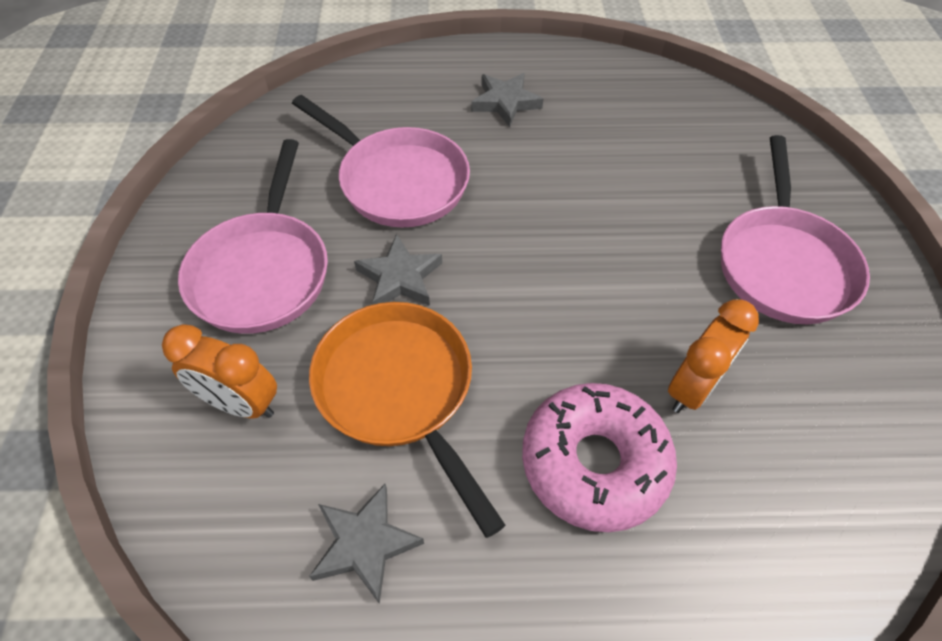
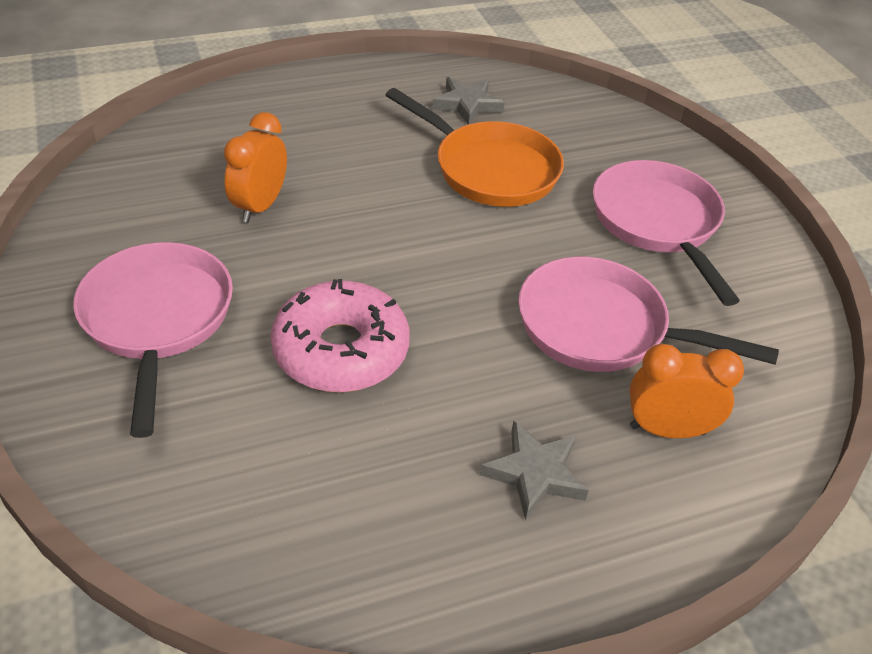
camera: 160 degrees right, 10 degrees down
(241, 403) = (595, 147): orange clock -> orange clock (667, 430)
(399, 277) = (538, 239): grey star -> none
(594, 463) = (333, 155): pink donut -> pink donut (341, 350)

